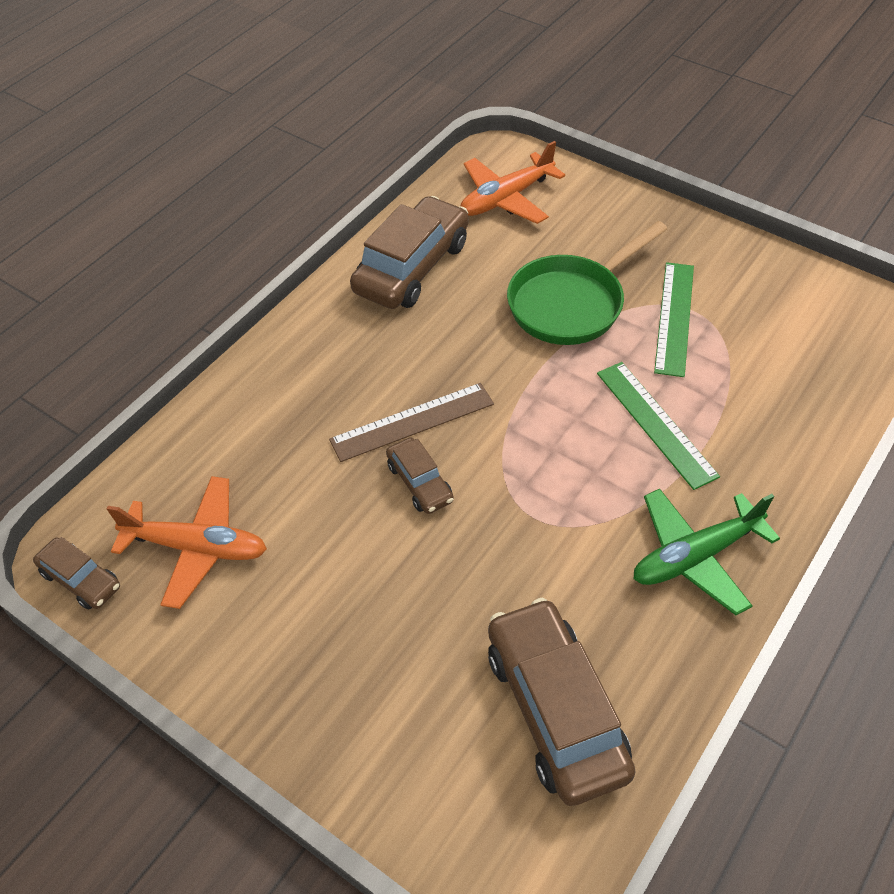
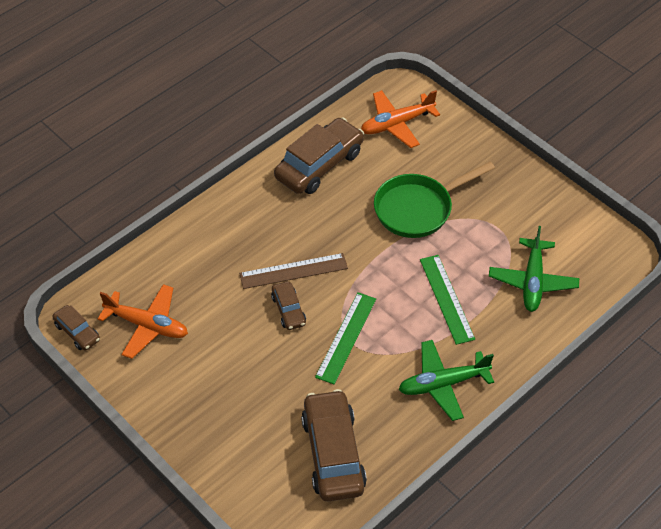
camera: 10 degrees right, 0 degrees up
(674, 318) = (483, 230): green ruler -> green ruler (346, 337)
(771, 377) = (532, 281): none -> green plane

